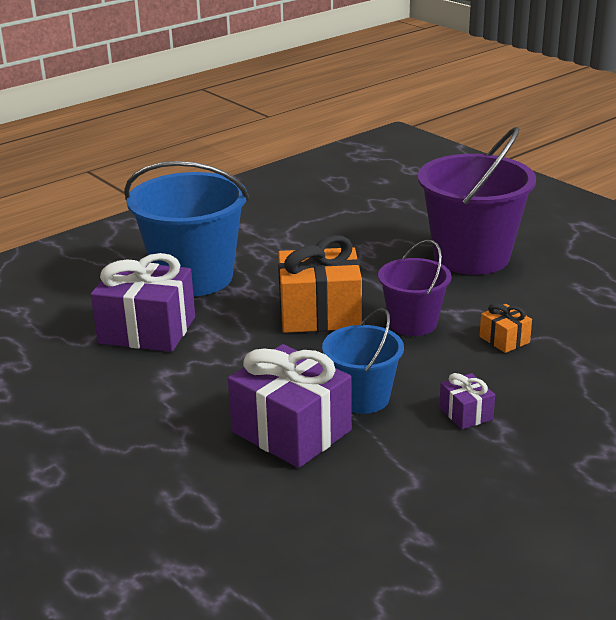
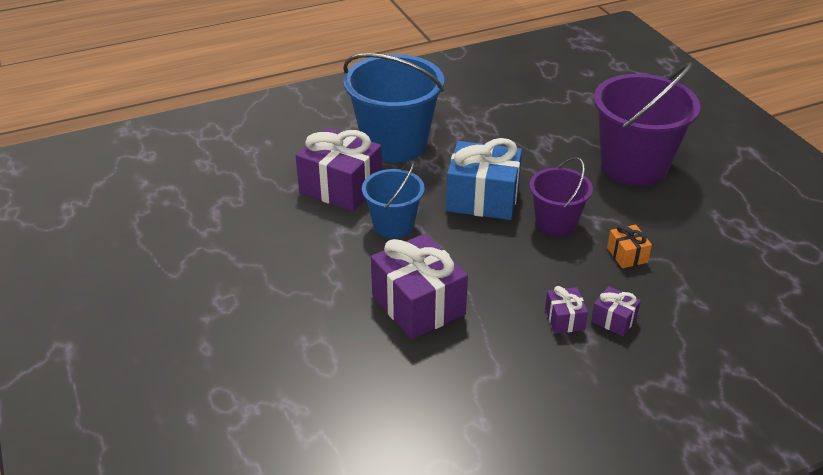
camera: 15 degrees right, 10 degrees up
(320, 313) = (482, 198): orange gift -> blue gift
(362, 398) = (486, 286): blue bucket -> blue bucket (393, 225)
(520, 404) = (613, 320): none -> purple gift

